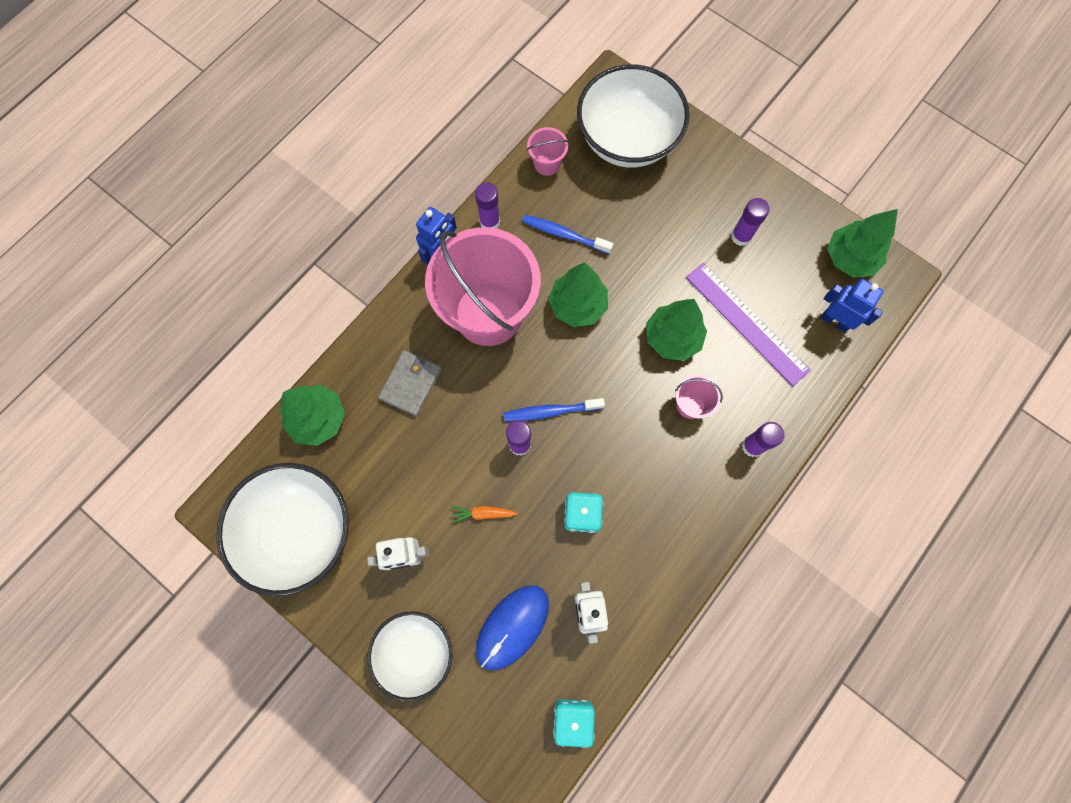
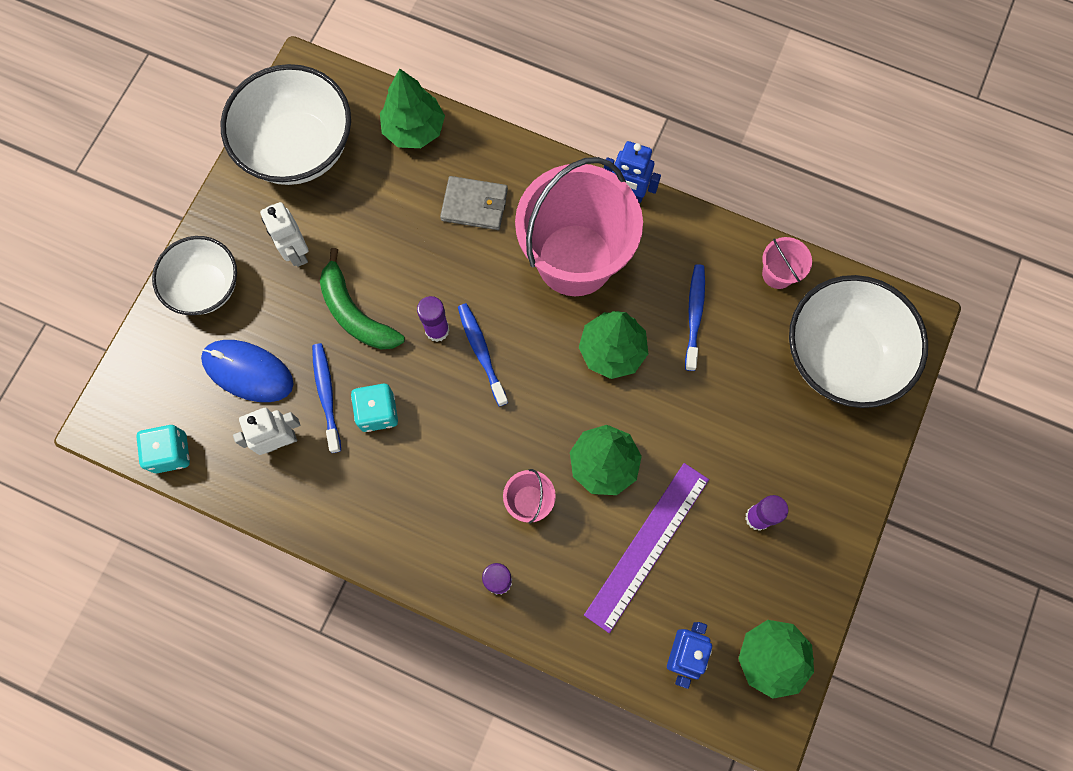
camera: 75 degrees right, 0 degrees up
(483, 513) = (355, 313): orange carrot -> green banana
(490, 222) = (684, 232): purple glue stick -> none
(554, 557) = (326, 395): none -> blue toothbrush

